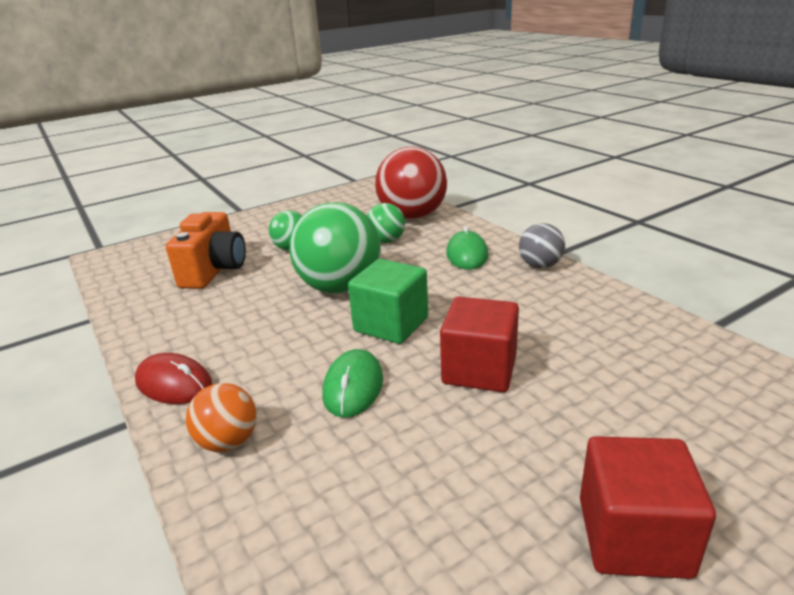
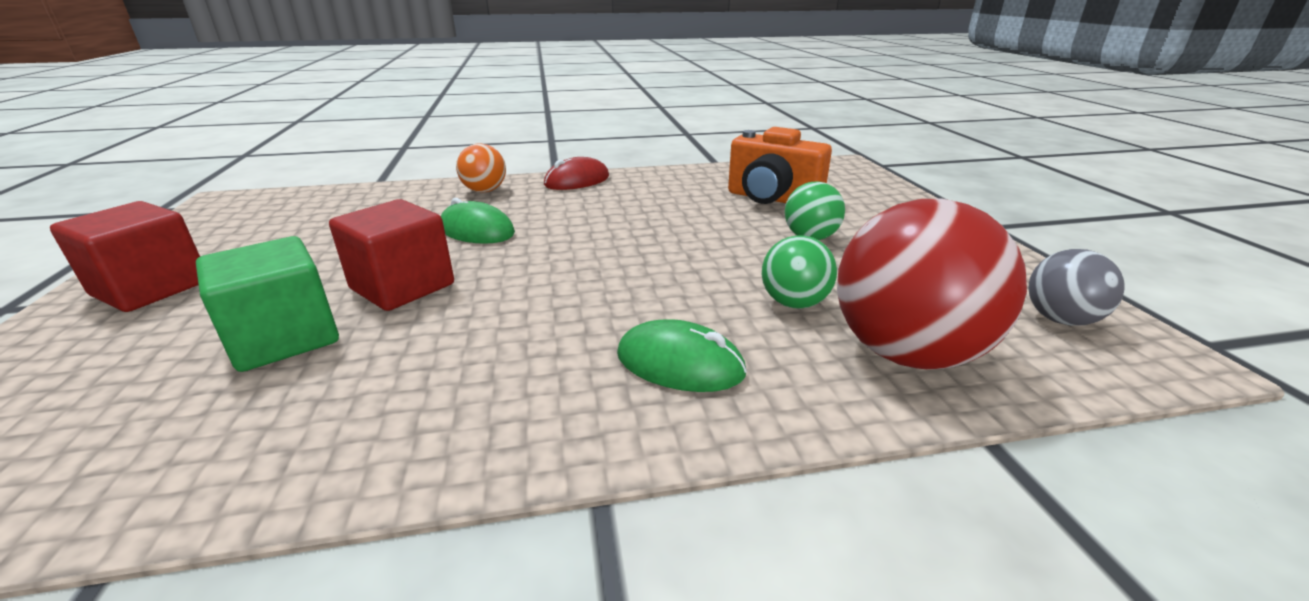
camera: 110 degrees right, 0 degrees up
(340, 287) = (666, 249): green ball -> none
(391, 324) = (548, 262): green cube -> green cube (284, 338)
(540, 266) = (557, 433): grey ball -> grey ball (1060, 320)

